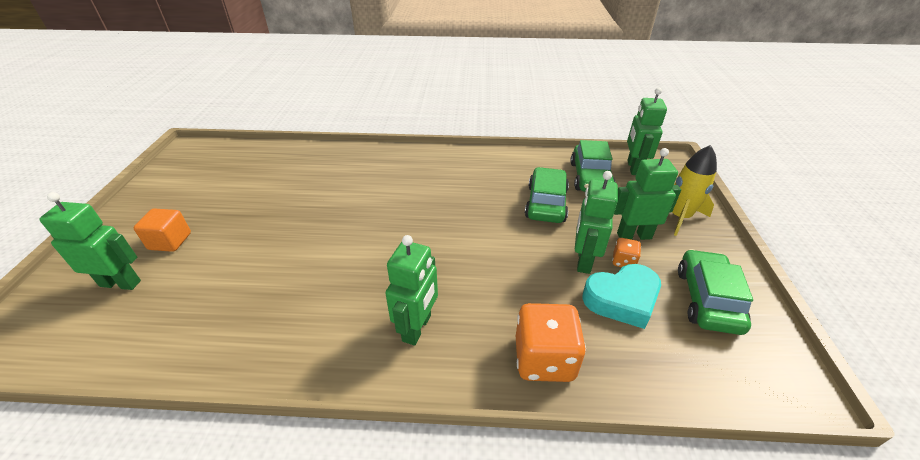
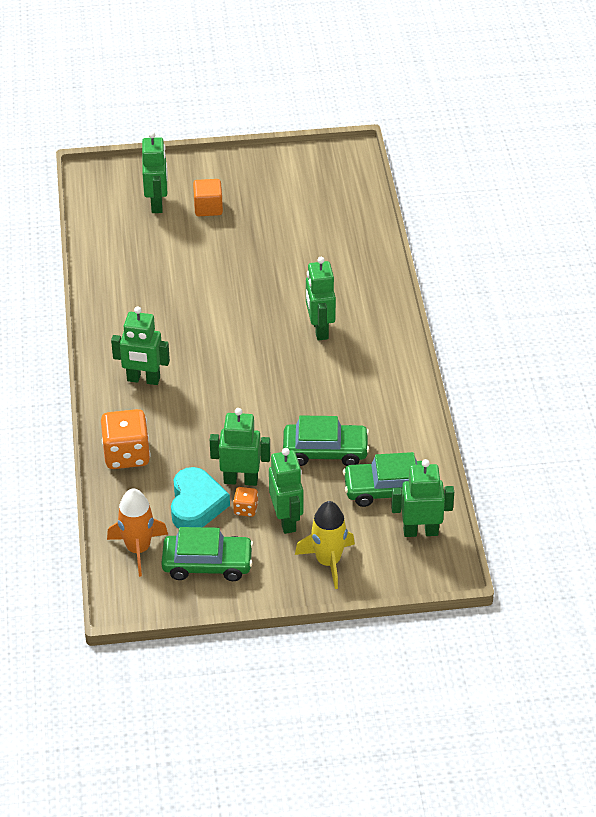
camera: 80 degrees right, 5 degrees up
(394, 189) = (319, 329): none -> green robot
(622, 299) = (196, 504): turquoise heart -> turquoise heart turned 150 degrees counterclockwise
(703, 362) = (138, 549): none -> orange rocket

